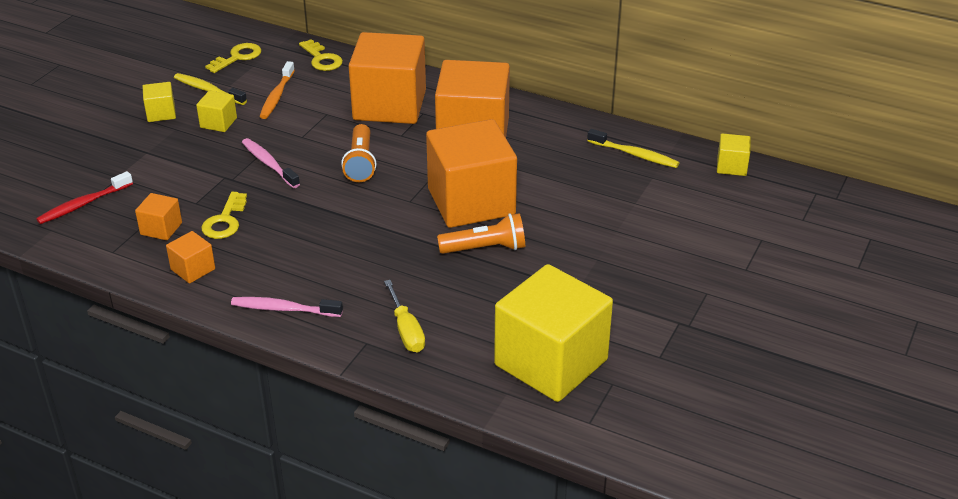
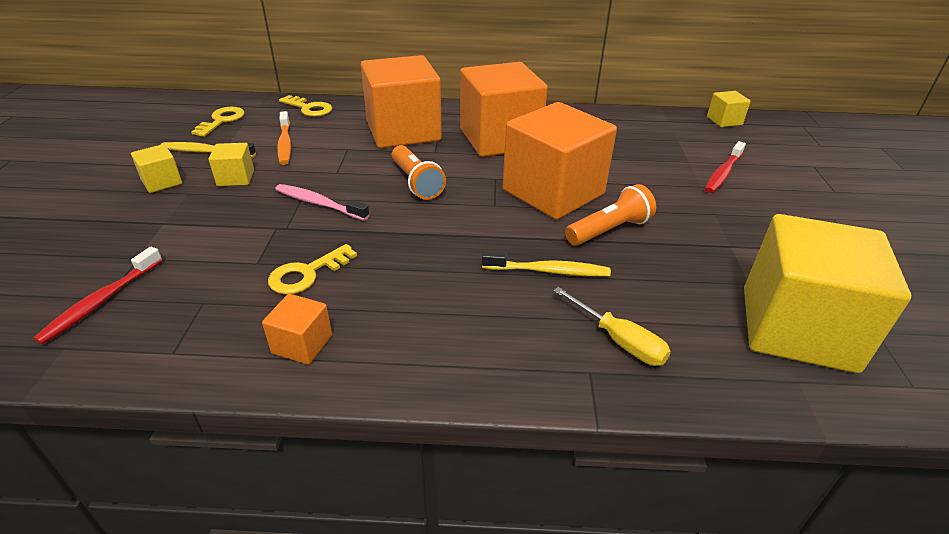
camera: 25 degrees left, 0 degrees up
(161, 229) = (228, 304): orange cube -> none
(225, 221) = (307, 274): yellow key -> yellow key turned 60 degrees clockwise
(284, 309) = (456, 360): pink toothbrush -> none
(635, 155) = (645, 127): yellow toothbrush -> yellow toothbrush (548, 271)
(654, 223) = (723, 173): none -> red toothbrush

